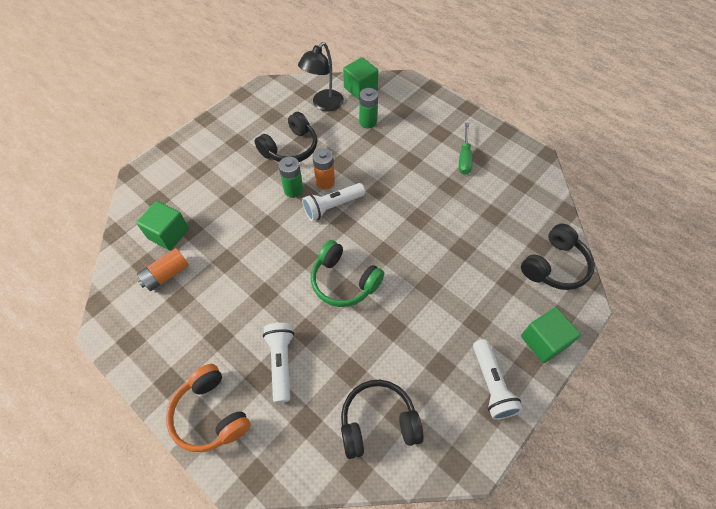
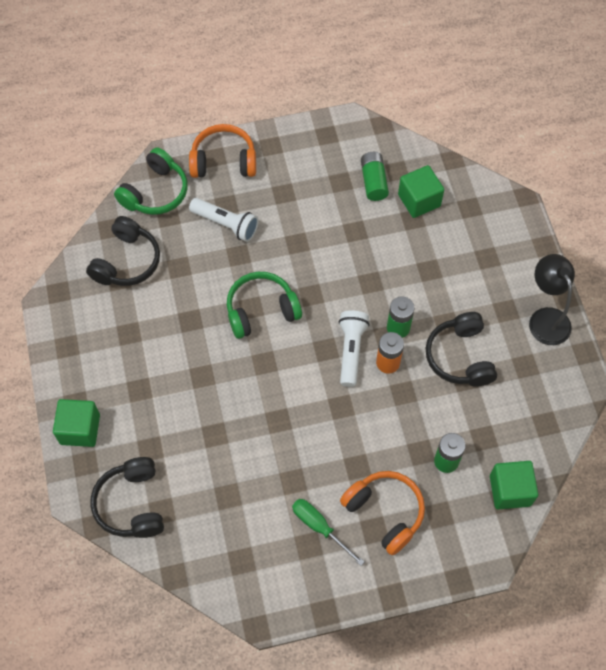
camera: 125 degrees right, 5 degrees up
(166, 275) = (373, 181): orange battery -> green battery
(286, 455) = (155, 192): none -> green headphones
(324, 105) = (508, 431): black lamp -> black lamp (545, 318)
(425, 133) = (385, 512): none -> orange headphones
(491, 384) = (84, 359): white flashlight -> none

